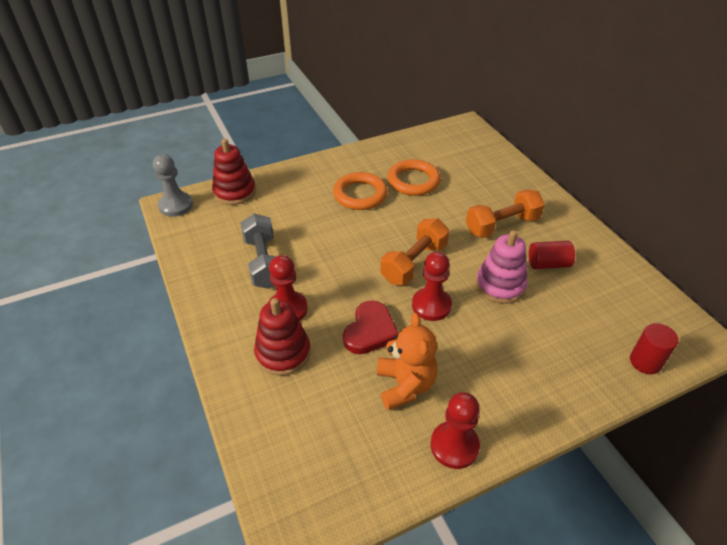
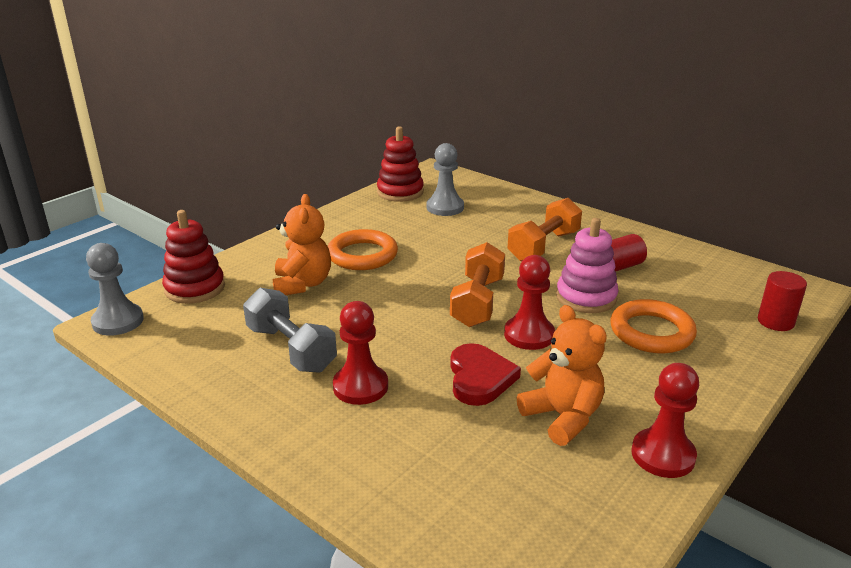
camera: 25 degrees left, 15 degrees down
(283, 353) = (390, 432): red stacking toy -> red stacking toy (400, 192)
(303, 209) = (302, 284): none -> orange teddy bear
(413, 181) = (415, 229): orange ring -> orange ring (651, 332)
(450, 165) = (445, 207): none -> grey pawn

